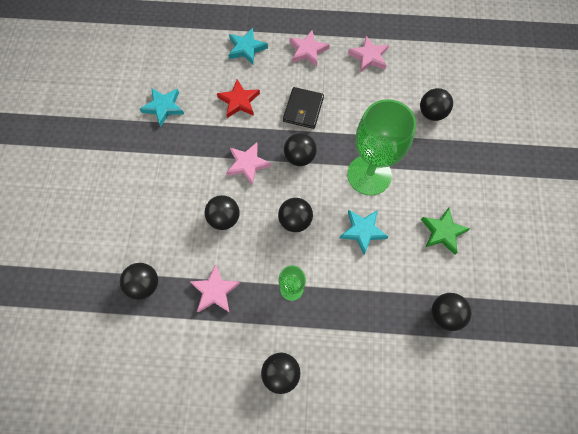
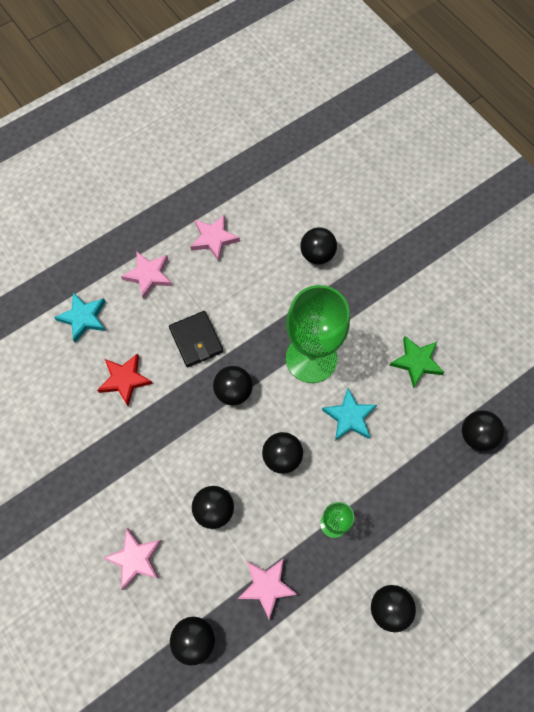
camera: 40 degrees left, 0 degrees up
(163, 107) = (51, 446): turquoise star -> none
(247, 164) = (190, 438): pink star -> pink star (135, 559)

